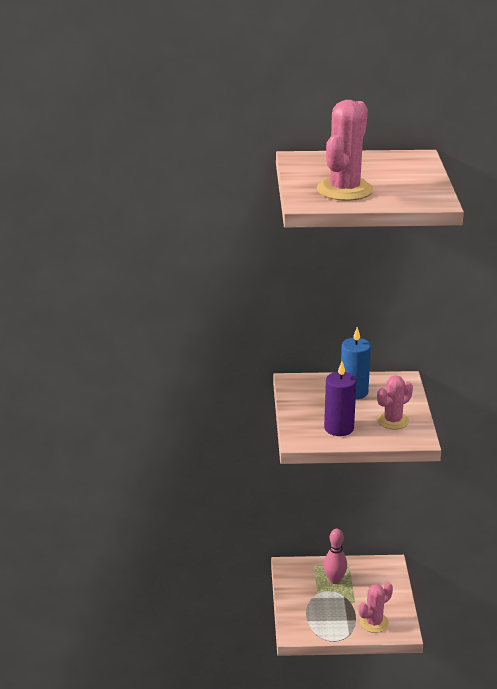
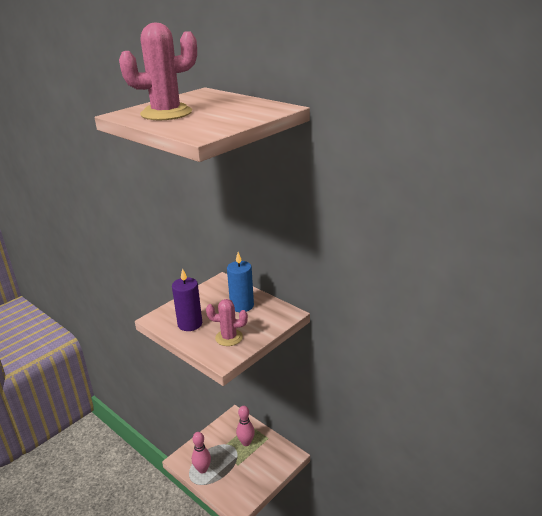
camera: 45 degrees right, 0 degrees up
(328, 626) = (202, 469): none -> pink bowling pin
(374, 623) = (229, 487): pink cactus -> none

